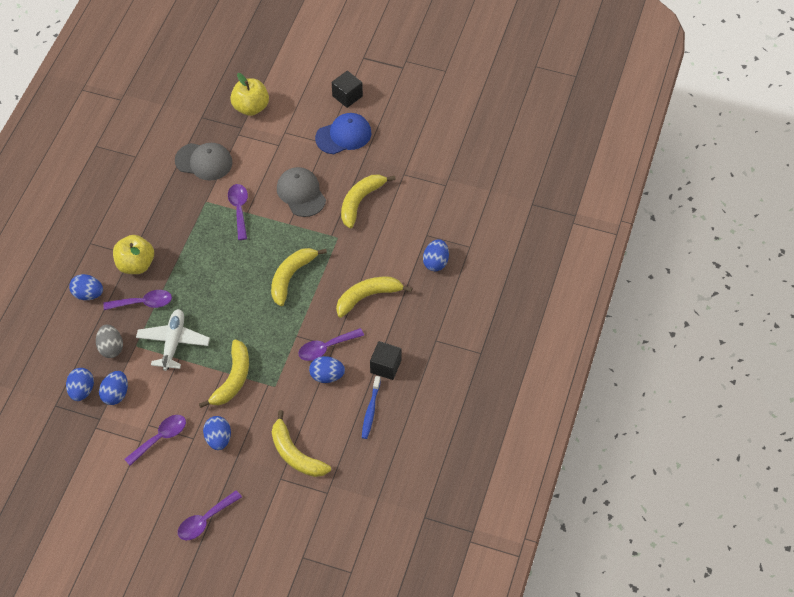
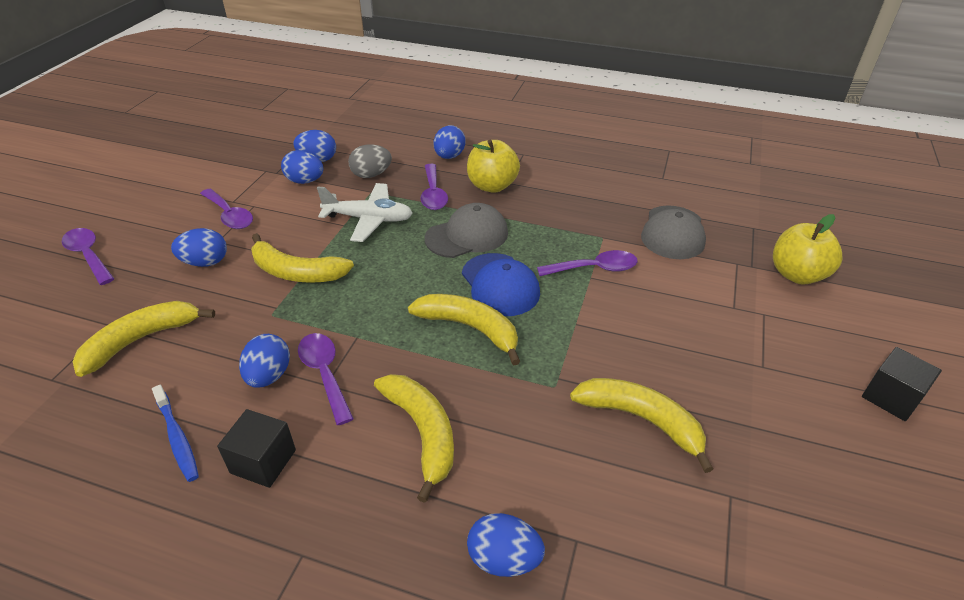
camera: 90 degrees right, 15 degrees down
(301, 193) = (641, 336): grey cap -> grey cap (467, 235)
(343, 135) = (791, 393): blue cap -> blue cap (500, 285)
(371, 410) = (177, 438): blue toothbrush -> blue toothbrush turned 135 degrees counterclockwise

